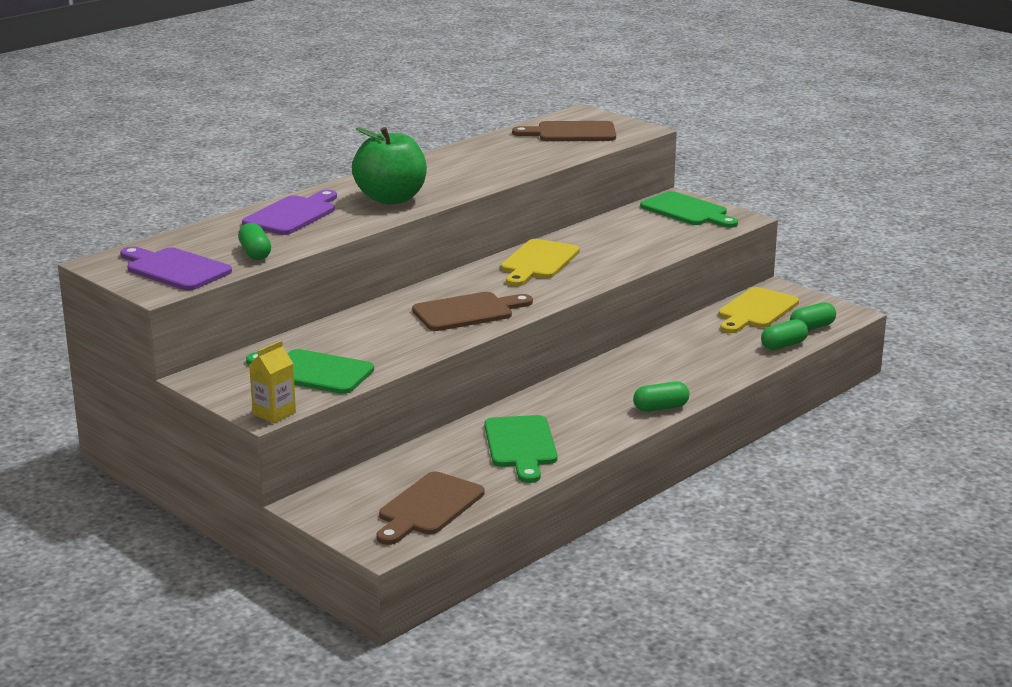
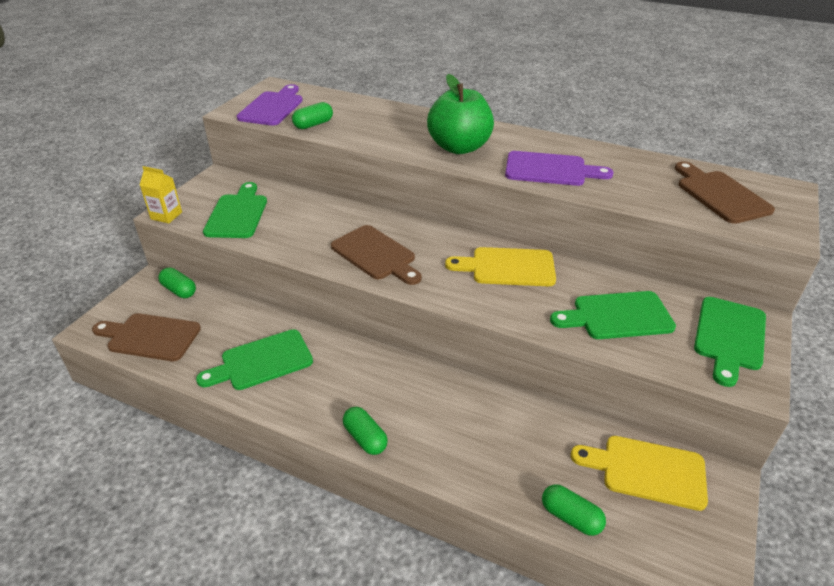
camera: 70 degrees right, 15 degrees up
(293, 215) = (396, 120): purple cutting board -> purple cutting board (550, 170)
(637, 238) = (617, 316): none -> green cutting board
(812, 327) = (640, 538): green capsule -> green capsule (179, 290)

